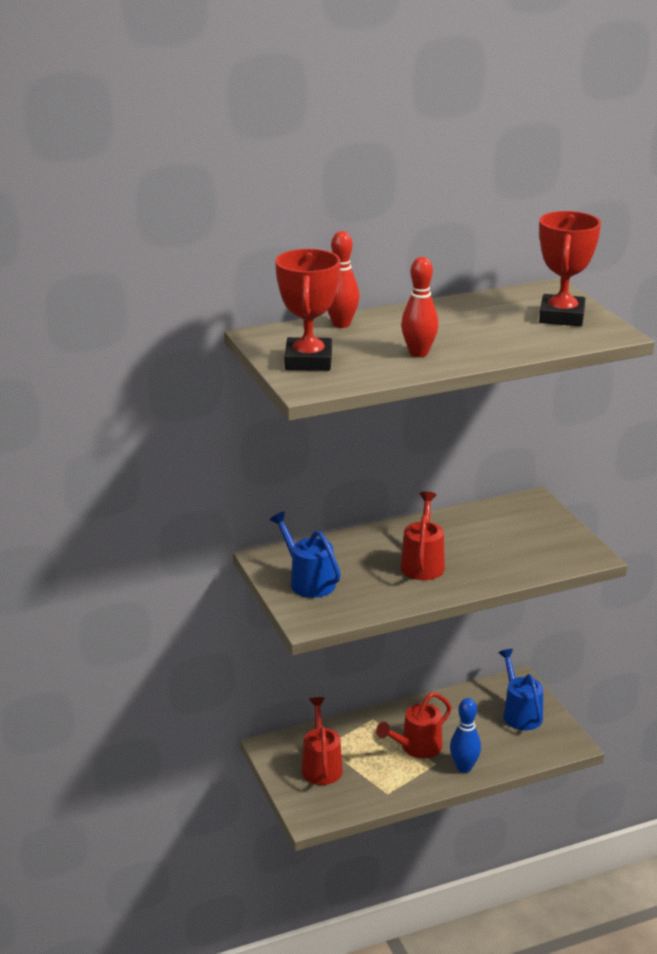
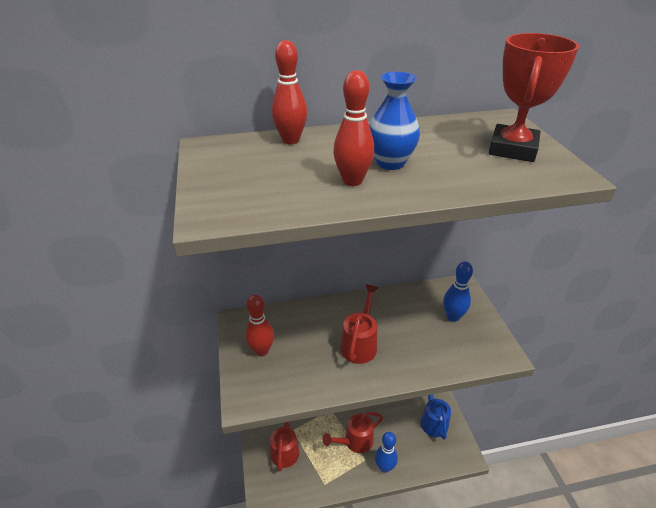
camera: 10 degrees right, 10 degrees up
(307, 581) = (261, 351): blue watering can -> red bowling pin
(308, 361) = (234, 180): red trophy -> none
(448, 336) = (390, 163): none -> blue vase
(527, 529) = (453, 317): none -> blue bowling pin

